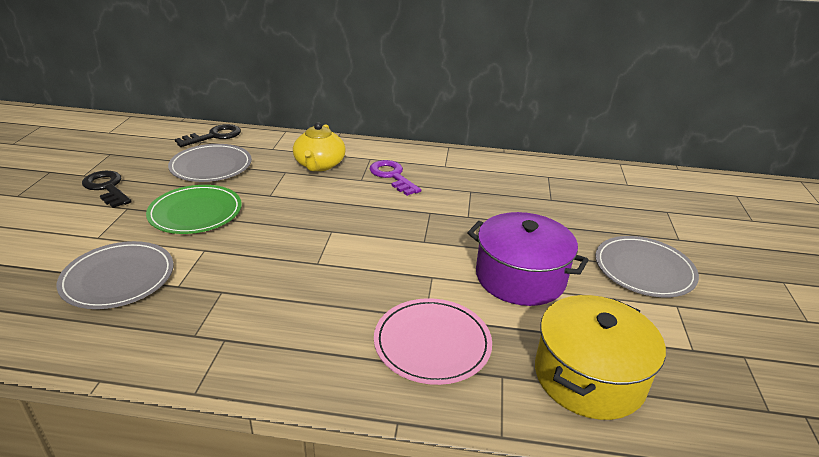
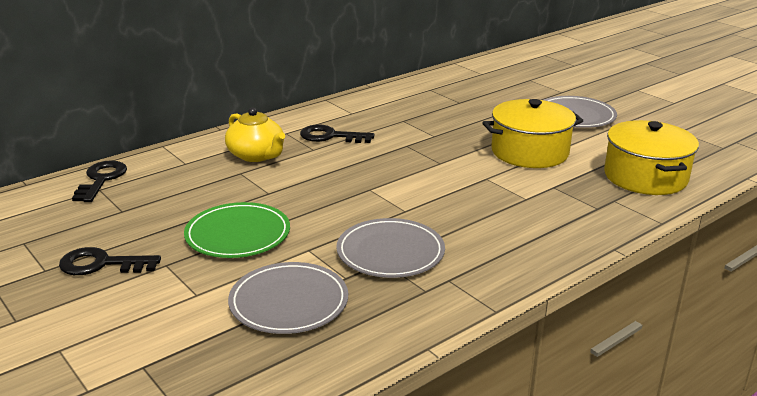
camera: 45 degrees left, 5 degrees down
(211, 166) = (162, 200): grey plate -> grey plate (390, 252)
(392, 176) = (330, 136): purple key -> black key
(432, 343) = (556, 208): pink plate -> none
(520, 277) = (529, 152): purple pot -> yellow pot

